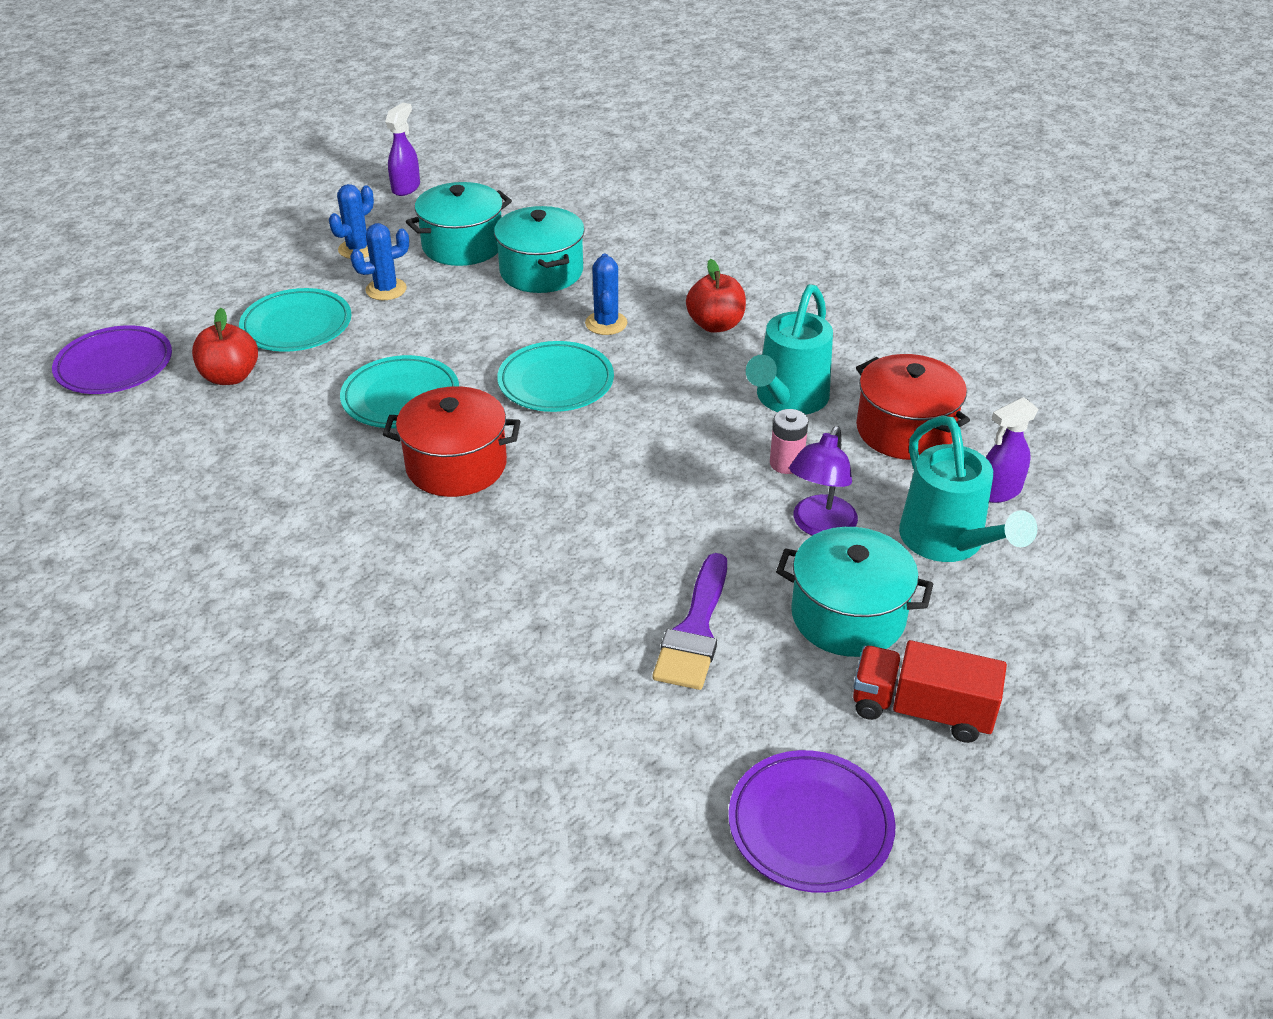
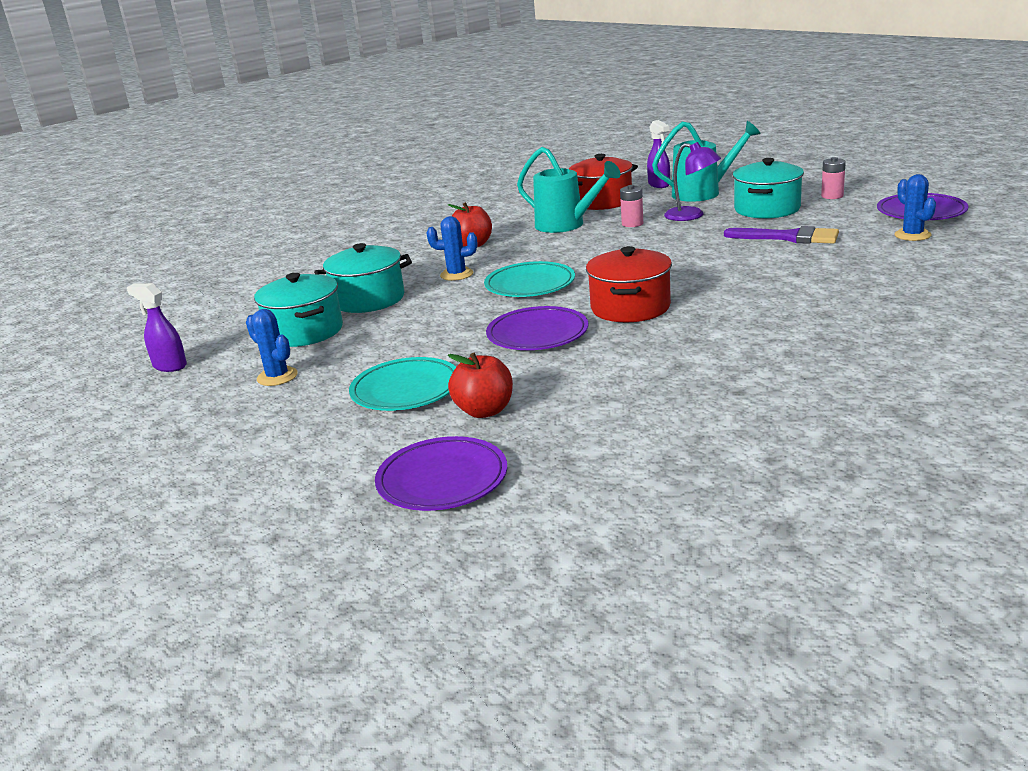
camera: 80 degrees left, 15 degrees down
(386, 289) = (362, 356): blue cactus -> blue cactus (912, 235)
(401, 397) = (537, 334): turquoise plate -> purple plate
(921, 710) = (832, 196): red truck -> pink battery

